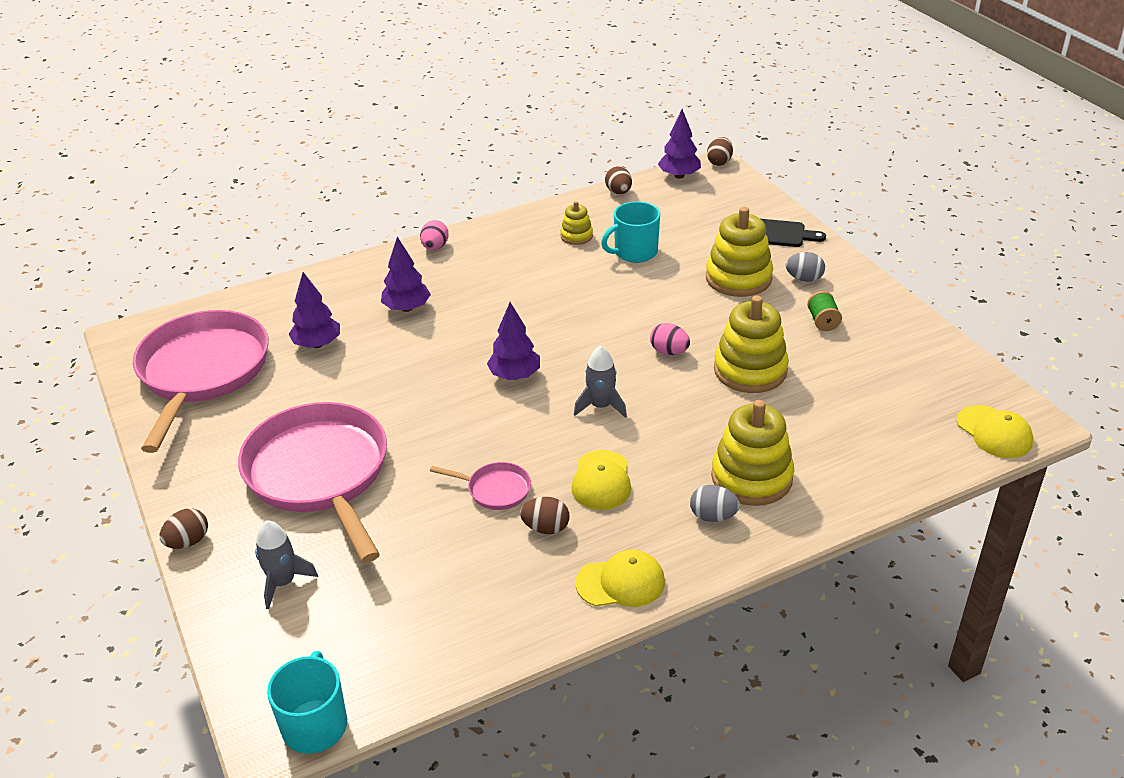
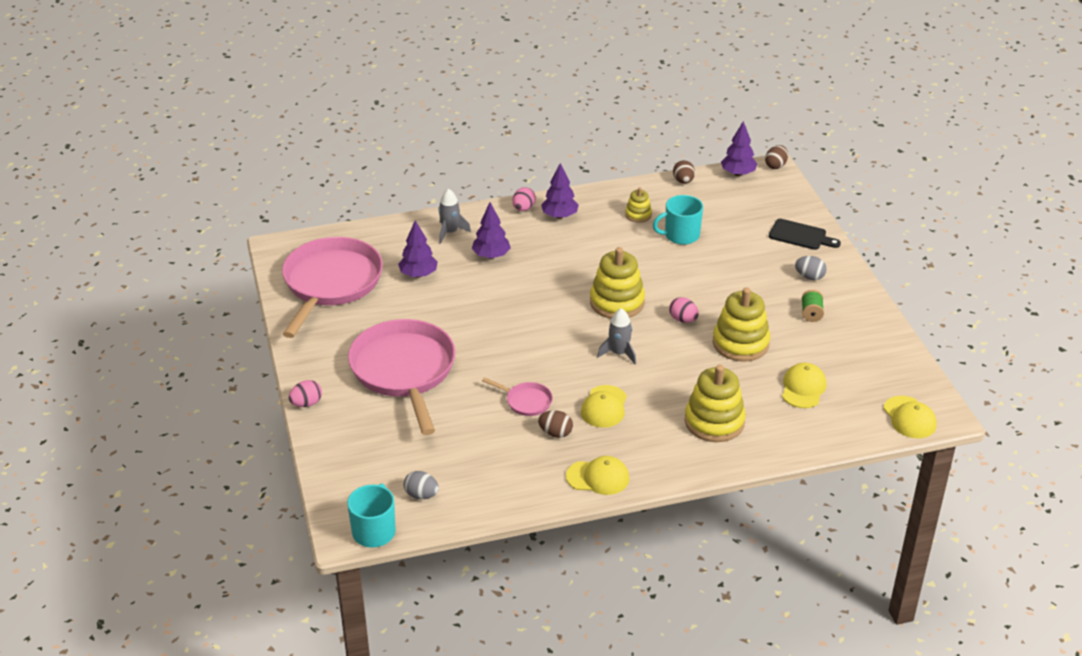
camera: 10 degrees right, 0 degrees up
(188, 542) = (306, 403): brown egg -> pink egg
(283, 582) = (367, 440): grey rocket -> grey rocket (450, 232)
(515, 375) = (561, 321): purple tree -> purple tree (559, 216)
(713, 516) = (677, 444): grey egg -> grey egg (421, 495)
(738, 278) = (757, 269): yellow stacking toy -> yellow stacking toy (617, 302)
(848, 415) = (803, 388): none -> yellow cap

